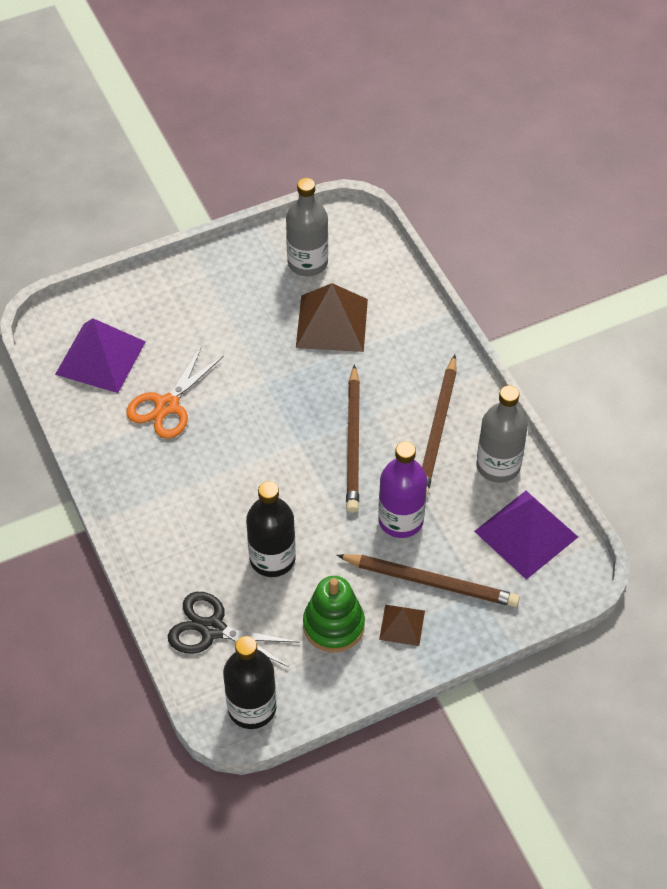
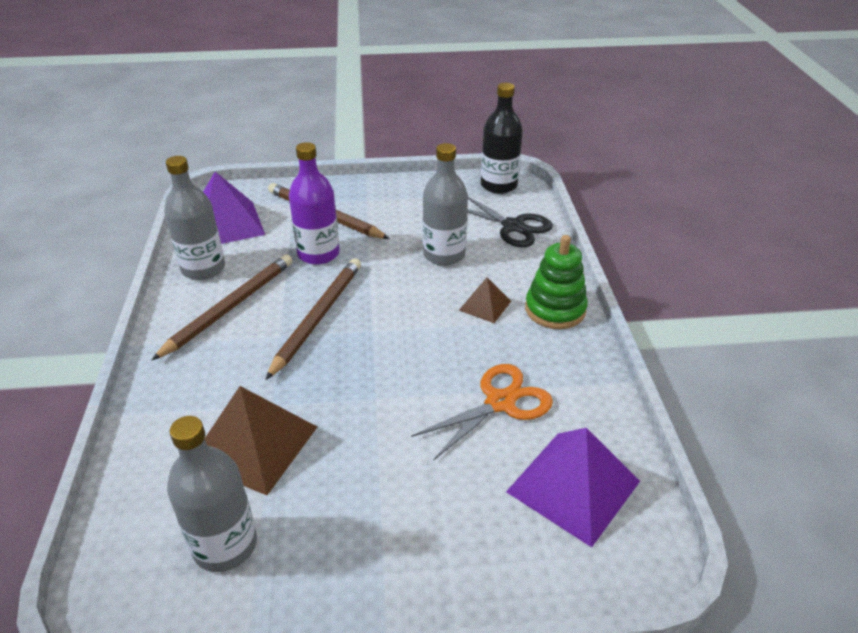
camera: 160 degrees left, 15 degrees down
(272, 559) = (444, 255): black bottle -> grey bottle
(333, 625) = (416, 209): green stacking toy -> green stacking toy (555, 309)
(402, 625) = (364, 199): brown pyramid -> brown pyramid (485, 305)

